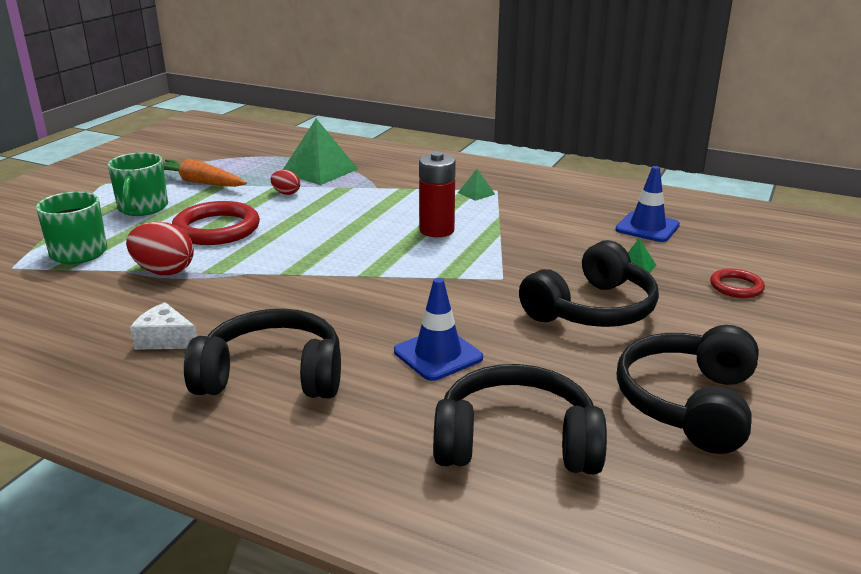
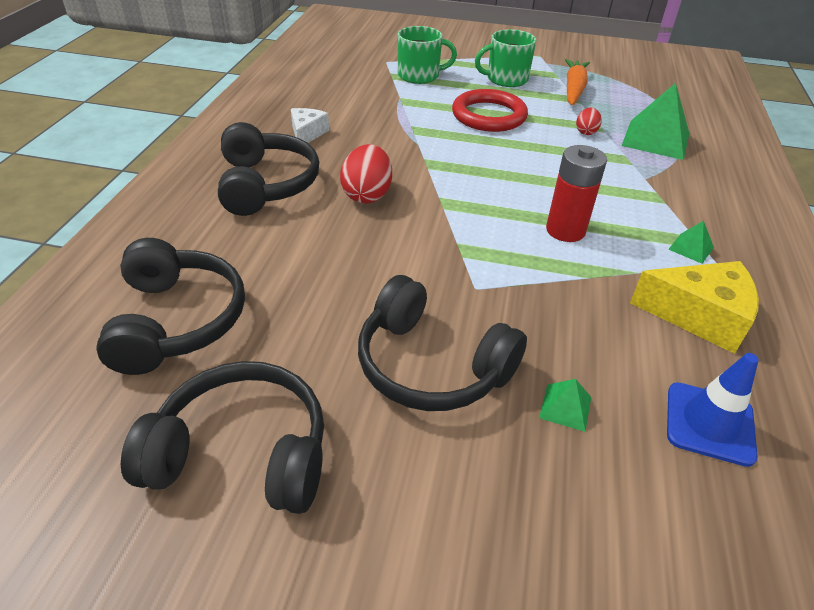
camera: 75 degrees right, 15 degrees up
(164, 271) = (405, 111): red egg -> red egg (367, 195)
(438, 355) = (310, 261): blue traffic cone -> none
(551, 208) = (699, 316): none -> yellow cheese
(736, 287) = (562, 533): red ring -> none

